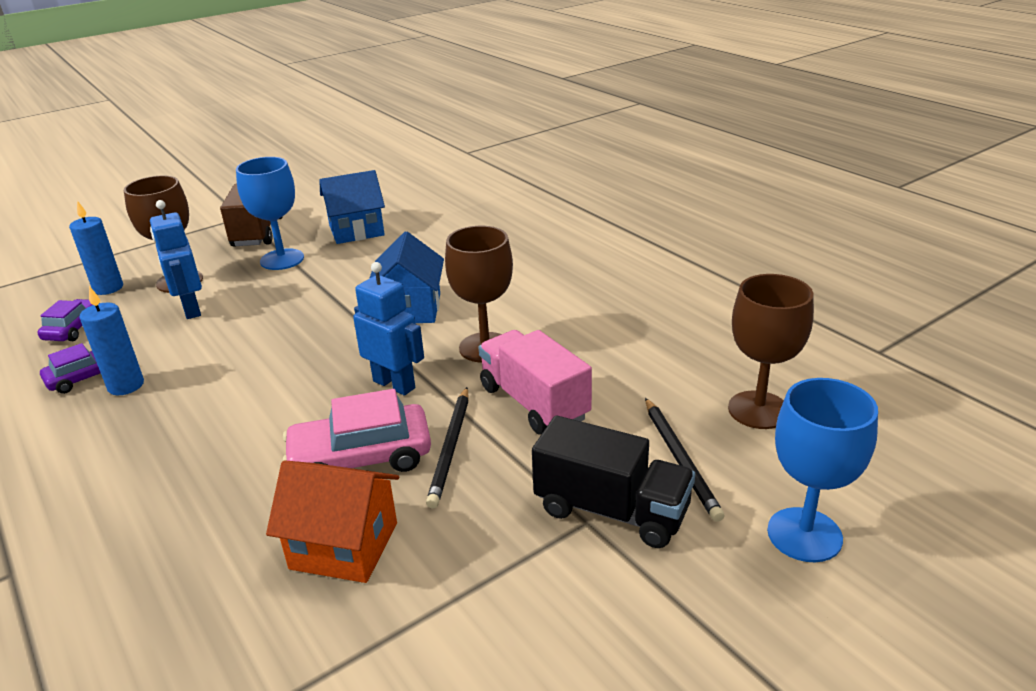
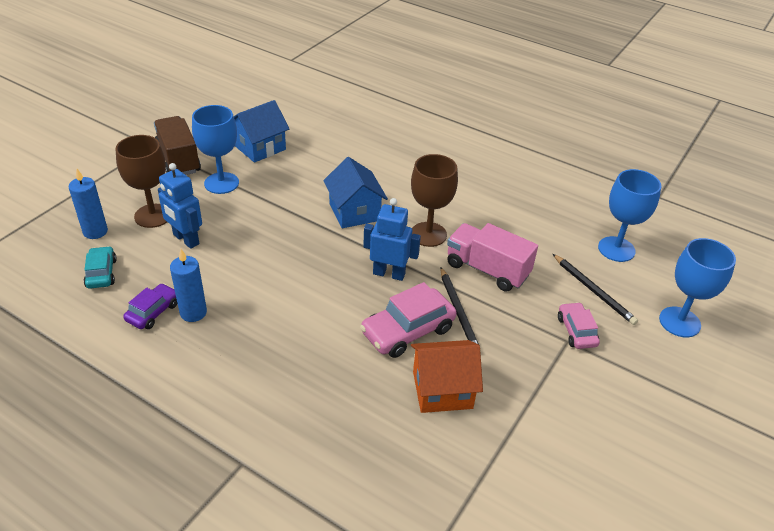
camera: 25 degrees left, 10 degrees up
(73, 328) = (101, 273): purple car -> turquoise car
(611, 510) = (576, 331): black truck -> pink car
(758, 410) = (616, 249): brown goblet -> blue goblet

